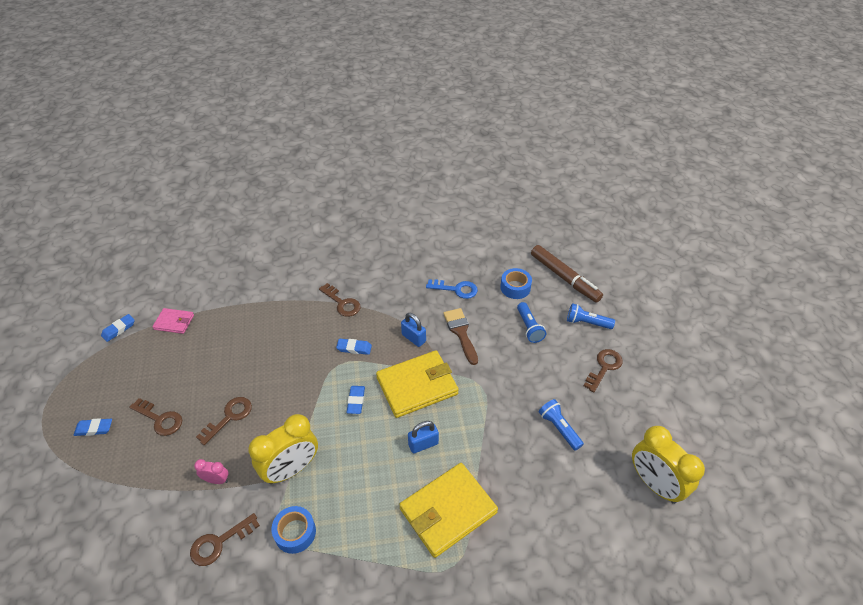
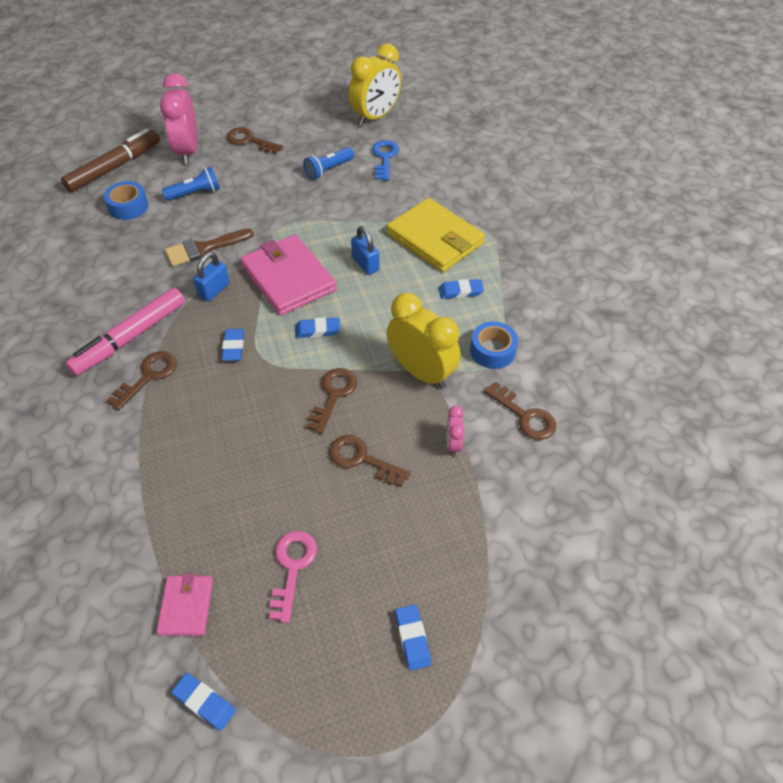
camera: 100 degrees left, 5 degrees up
(160, 419) = (380, 547): brown key -> brown key (333, 395)
(171, 371) = (292, 567): none -> pink key
(372, 520) = (460, 291): none -> blue eraser
(379, 293) = (130, 337): none -> pink marker
(417, 386) = (288, 278): yellow wallet -> pink wallet
(456, 289) = (128, 259): blue key -> blue key (384, 157)
(587, 323) = (187, 151): blue flashlight -> pink clock

